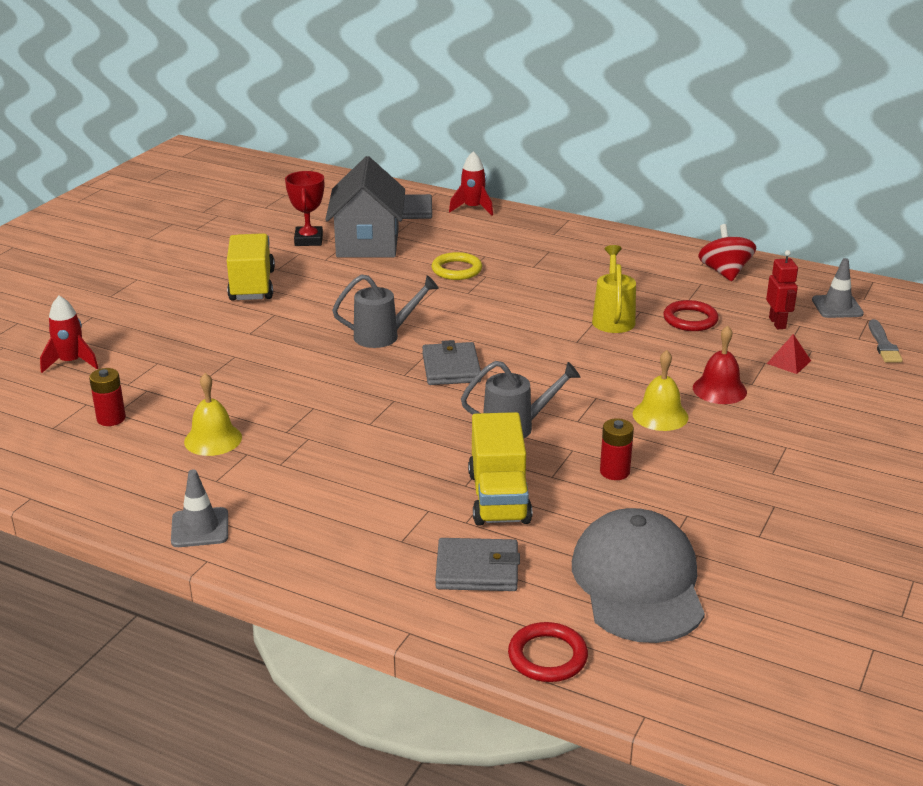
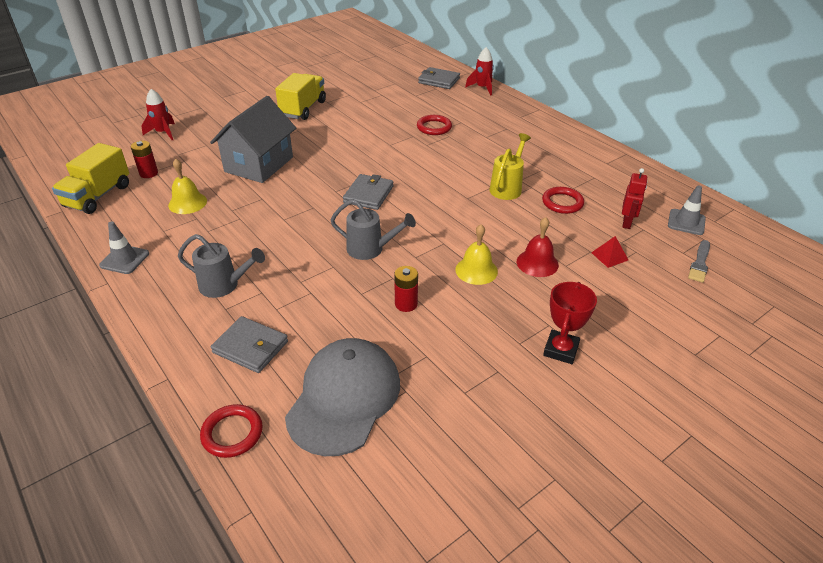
camera: 25 degrees right, 10 degrees up
(308, 240) = (362, 87): red trophy -> red trophy (561, 350)
(368, 243) = (396, 97): grey house -> grey house (259, 164)
(383, 336) = (347, 161): grey watering can -> grey watering can (224, 285)
(456, 270) = (434, 127): yellow ring -> red ring
(499, 498) = (313, 298): yellow truck -> yellow truck (98, 196)
(724, 272) = (619, 173): red spinning top -> none

